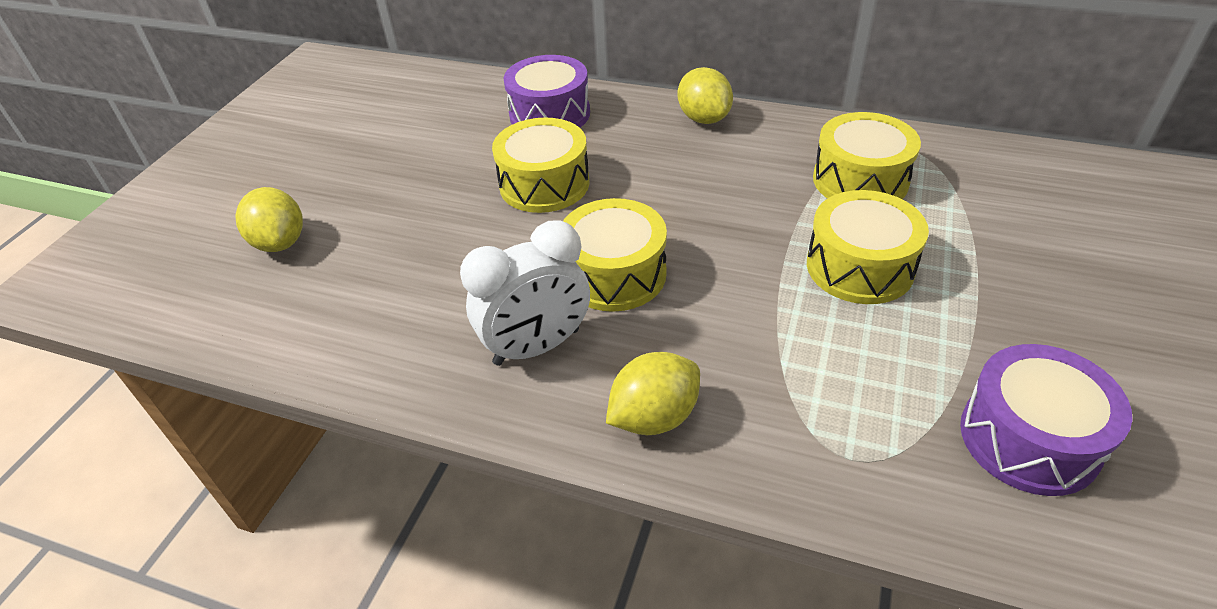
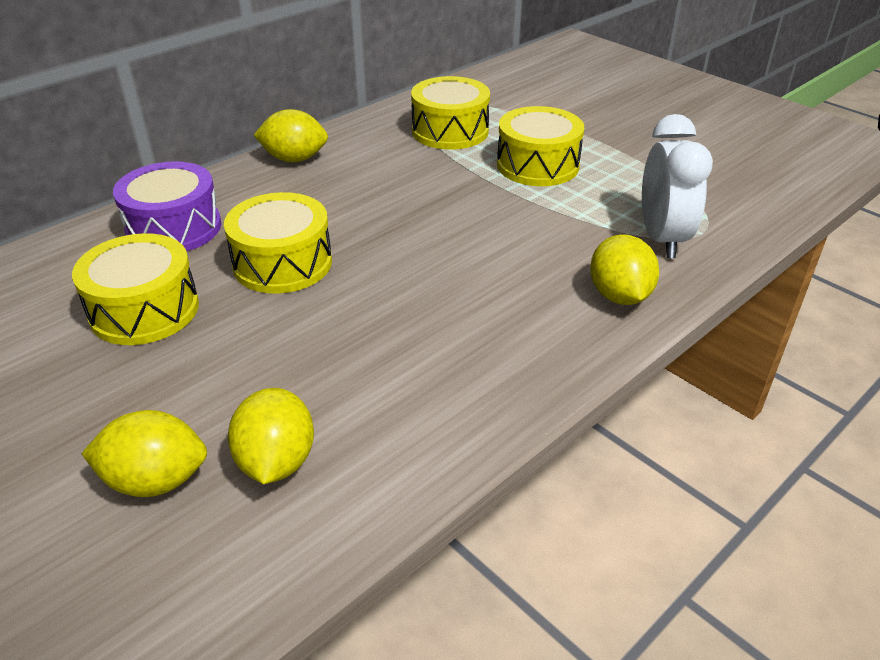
camera: 65 degrees left, 5 degrees down
(316, 286) = (276, 461): none -> yellow lemon
(537, 347) = (501, 330): white clock -> white clock (662, 239)
(614, 274) = (448, 264): yellow drum -> yellow drum (144, 310)
(1029, 438) = (719, 173): purple drum -> none

